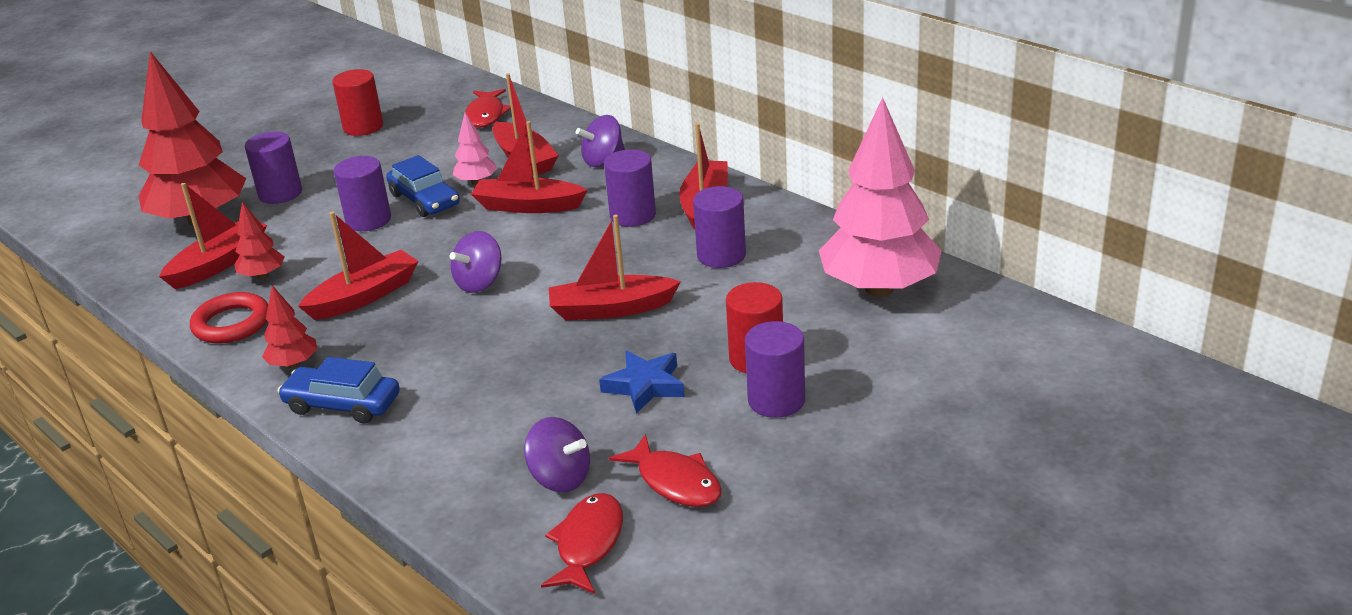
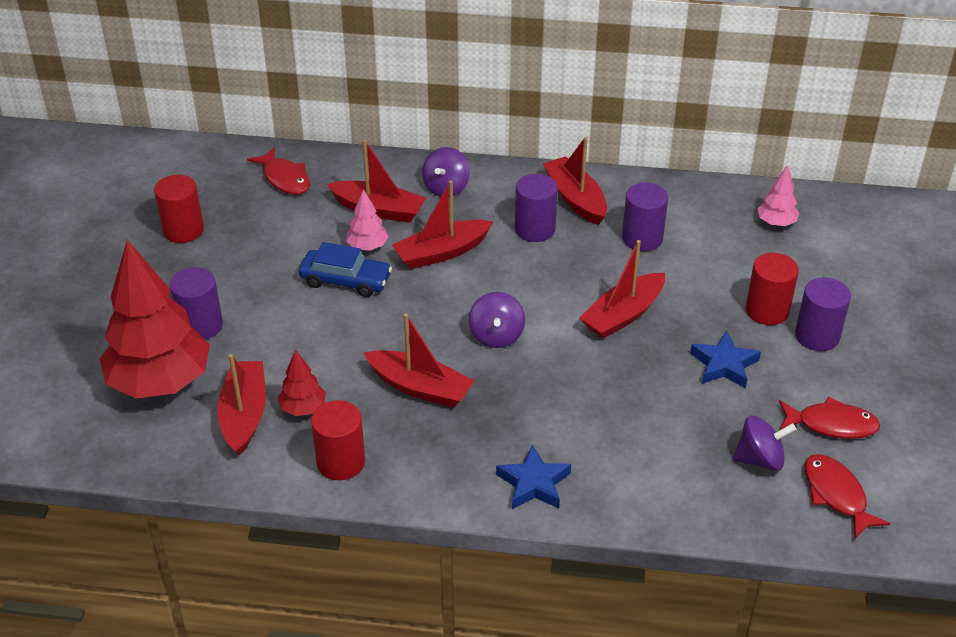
camera: 40 degrees left, 10 degrees up
(232, 323) = (341, 462): red ring -> red cylinder
(294, 364) = (446, 470): red tree -> none
(342, 404) = (533, 483): blue car -> blue star
(364, 296) = (420, 387): red boat -> red boat turned 105 degrees clockwise
(368, 220) = (323, 318): purple cylinder -> none
(879, 289) = (776, 223): pink tree -> pink tree, size x0.44

